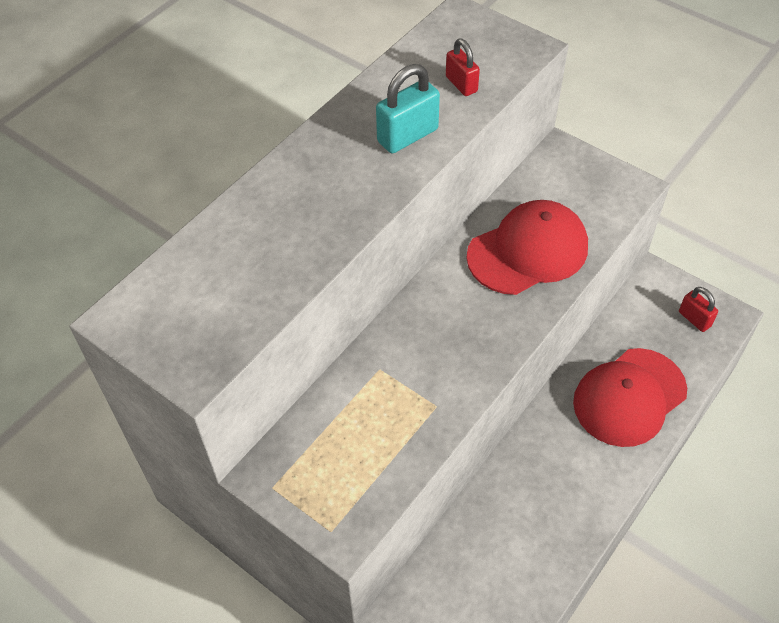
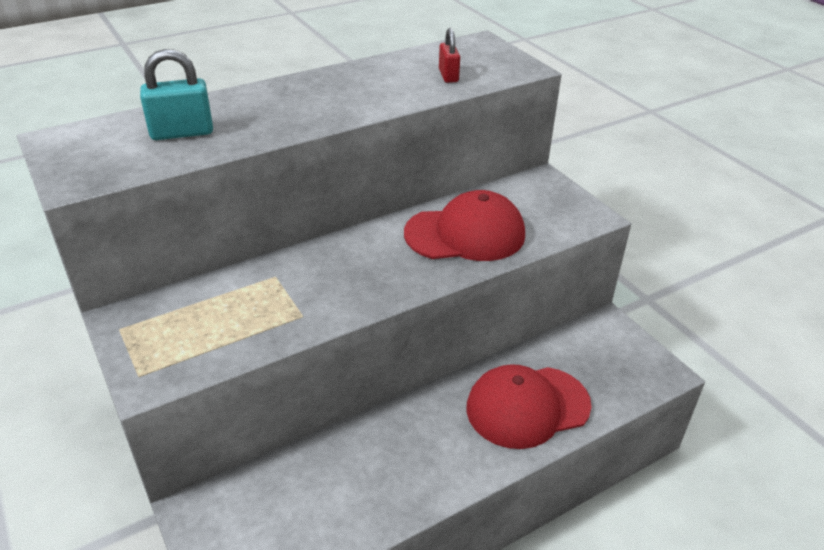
camera: 20 degrees right, 15 degrees down
(407, 136) = (377, 93): turquoise padlock -> turquoise padlock (182, 132)
(694, 319) = (629, 365): red padlock -> none

